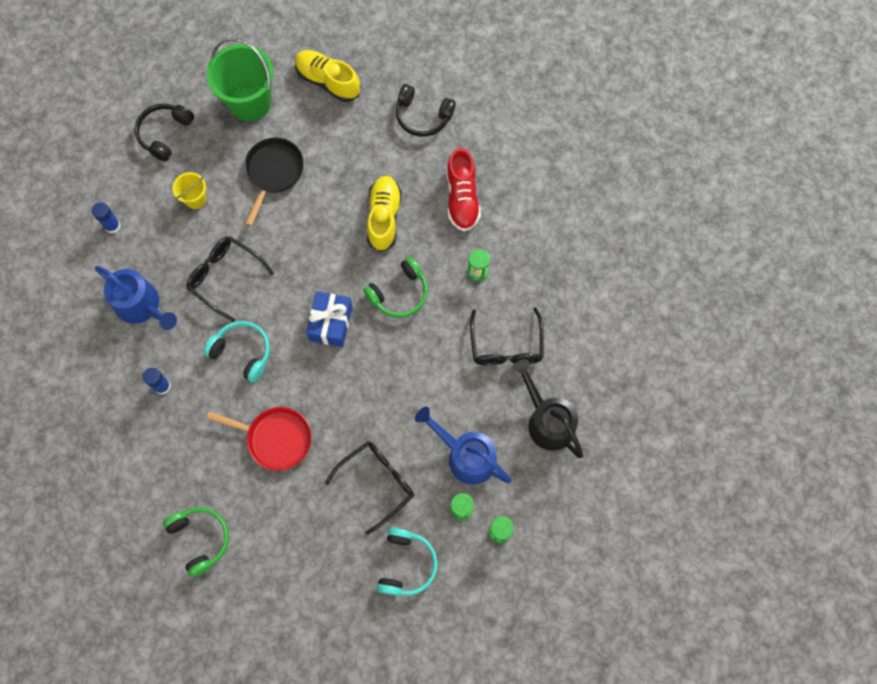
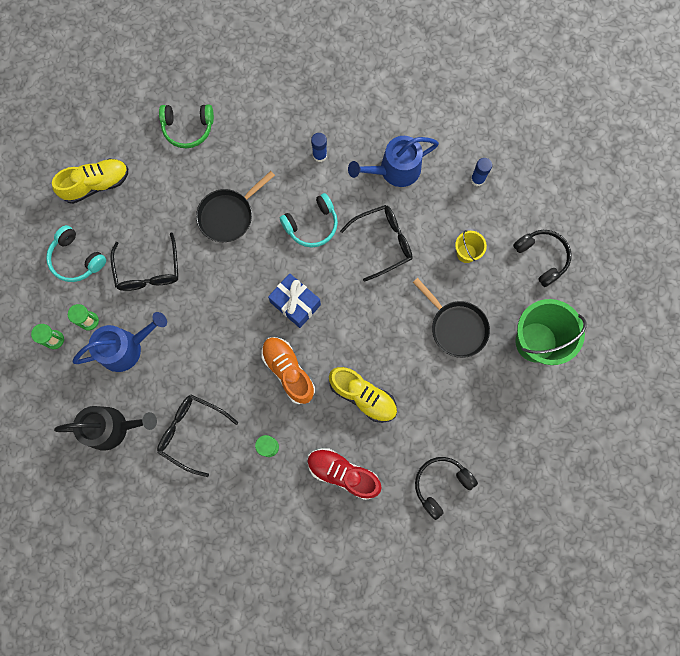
camera: 120 degrees right, 5 degrees up
(275, 438) = (229, 215): red pan -> black pan
(328, 81) = (522, 420): yellow shoe -> yellow shoe (96, 184)
(399, 293) = (288, 371): green headphones -> orange shoe

